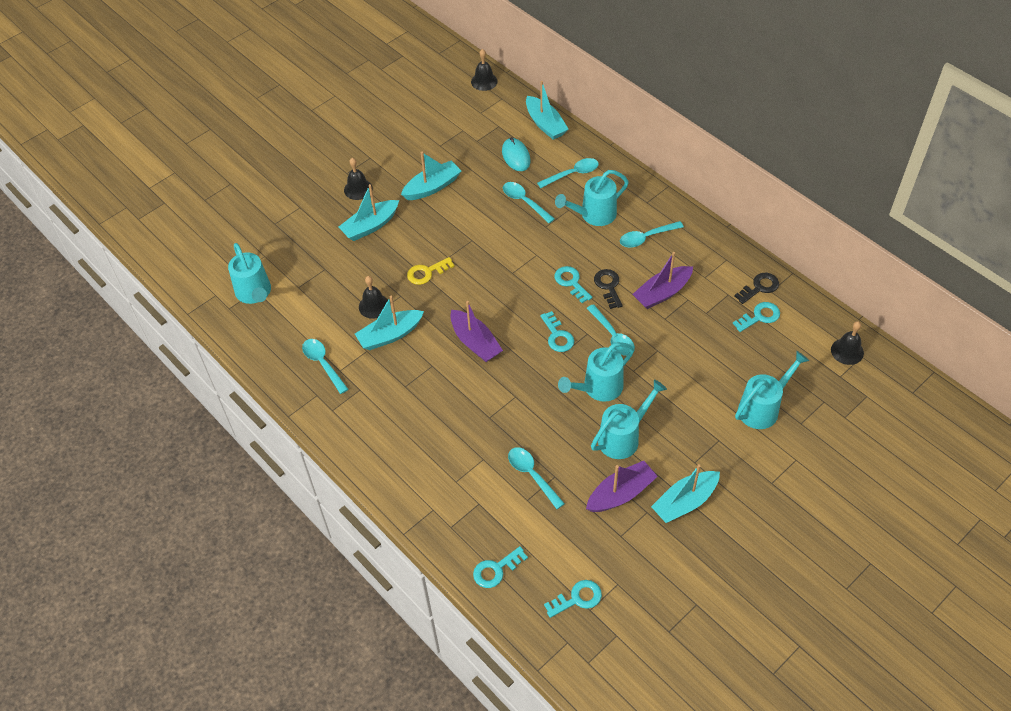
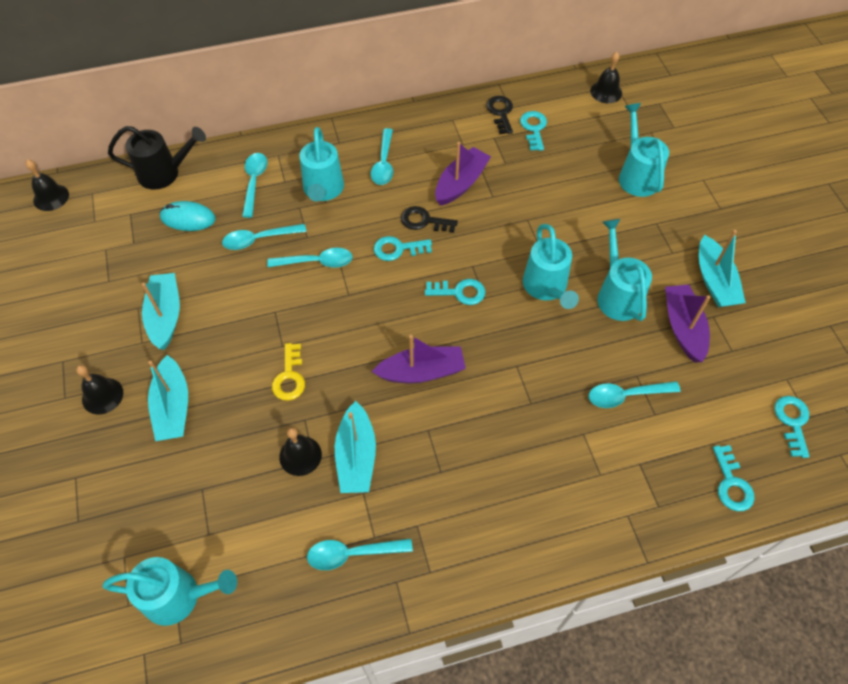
camera: 65 degrees left, 5 degrees up
(545, 124) = (165, 173): turquoise boat -> black watering can
(613, 336) = (488, 246): turquoise spoon -> turquoise spoon (317, 262)
(662, 293) = (461, 183): purple boat -> purple boat turned 135 degrees counterclockwise

